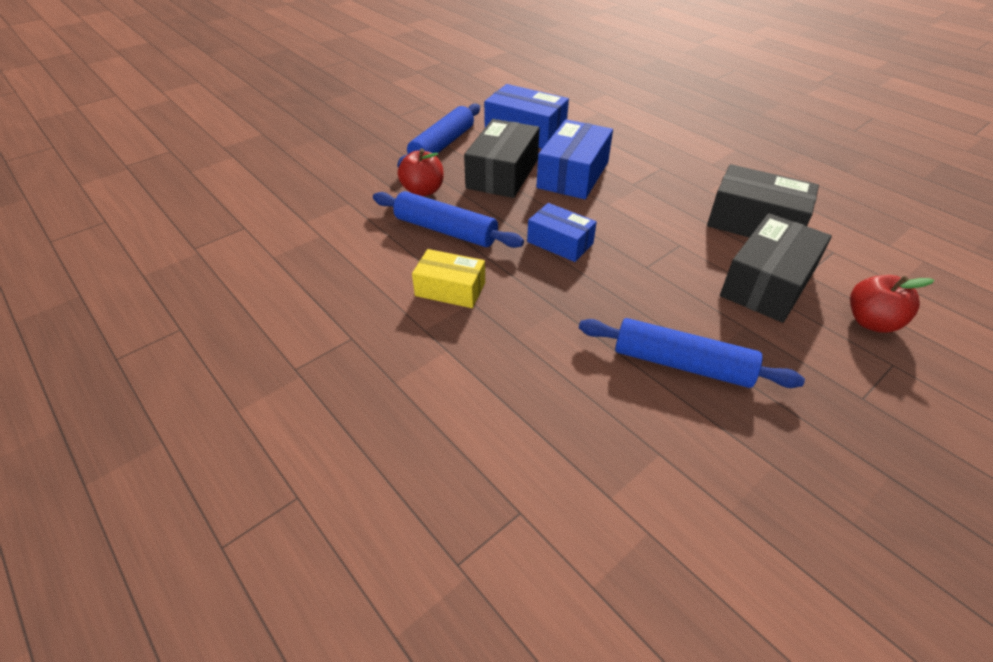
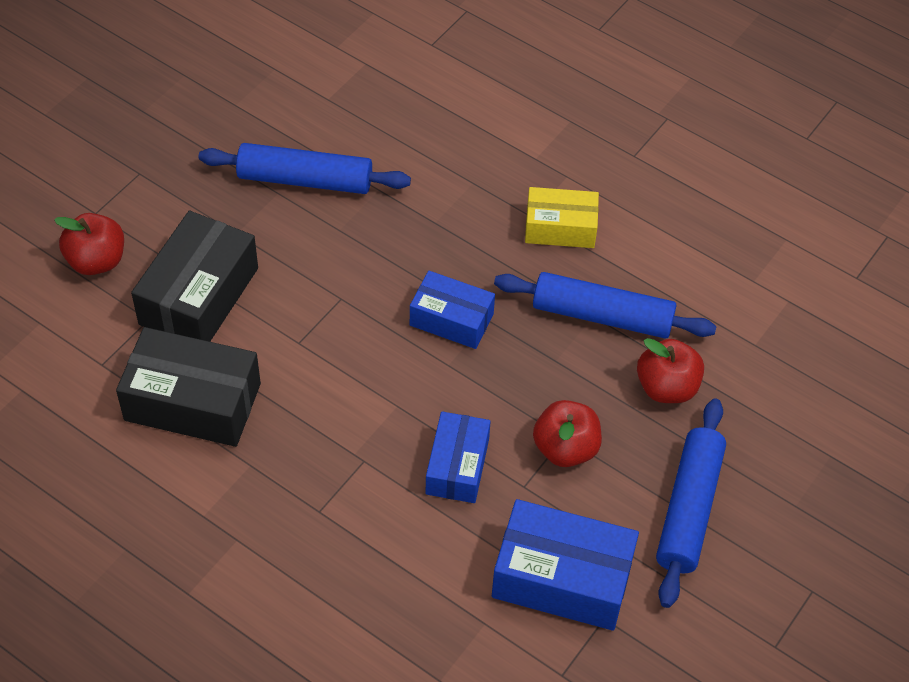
camera: 165 degrees right, 10 degrees up
(502, 174) = (565, 448): black box -> red apple
(573, 175) = (457, 466): blue box -> blue box, size x0.63

